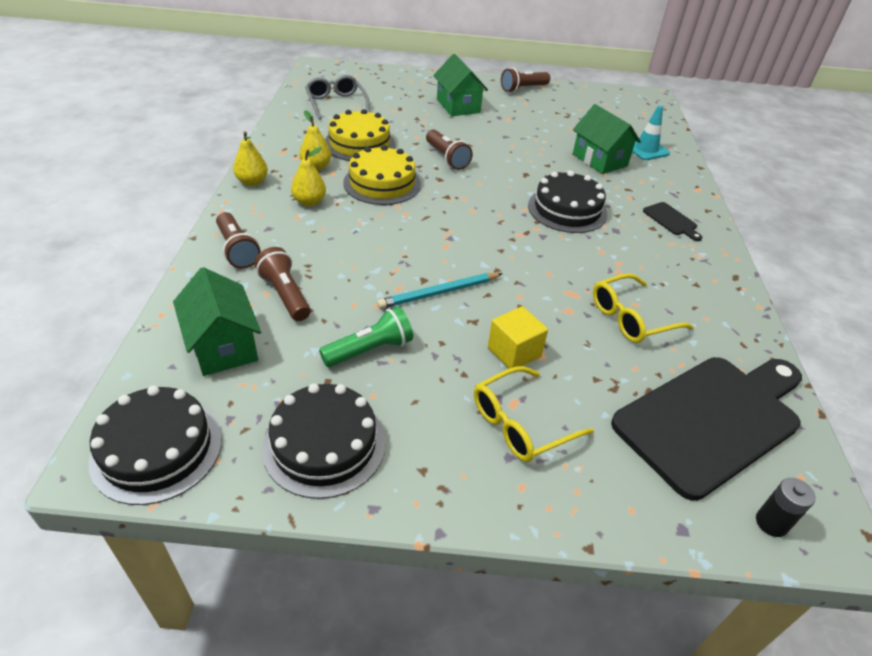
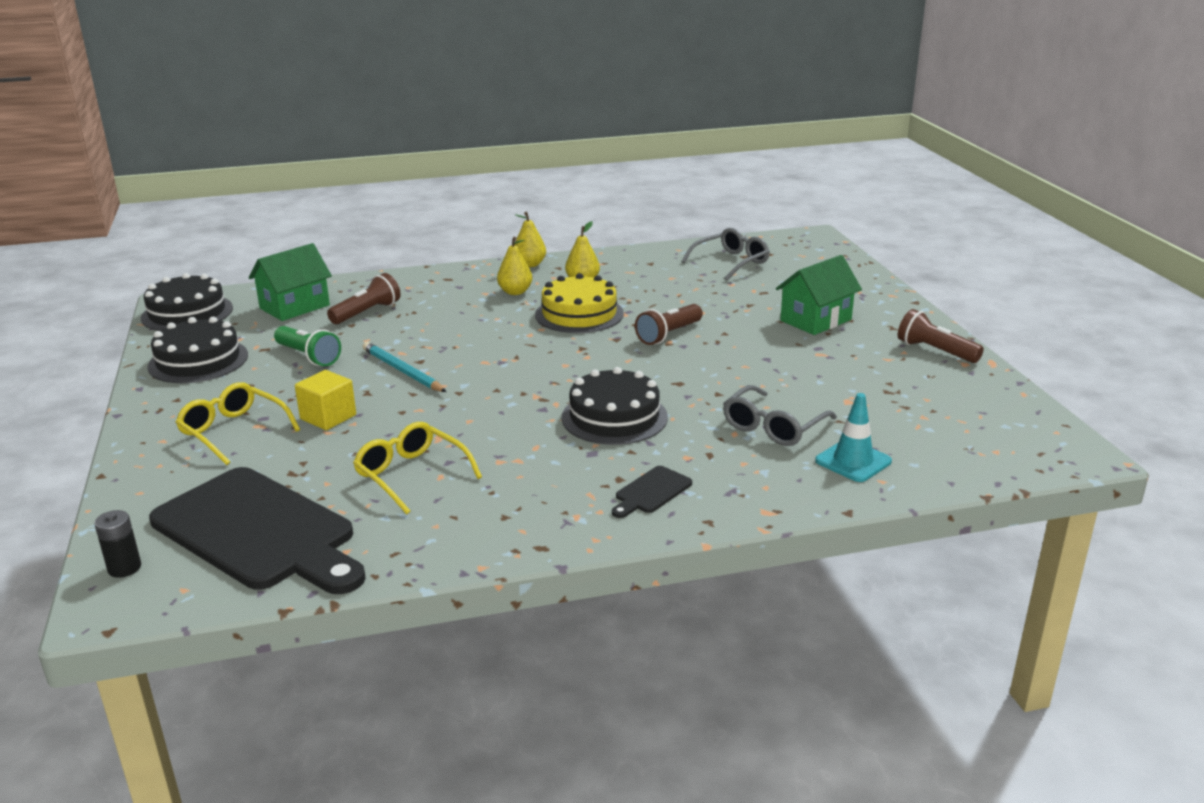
camera: 75 degrees right, 15 degrees down
(237, 250) = (418, 283): brown flashlight -> none
(359, 144) = (651, 289): yellow cake -> none
(599, 160) = (773, 427): green house -> grey glasses

